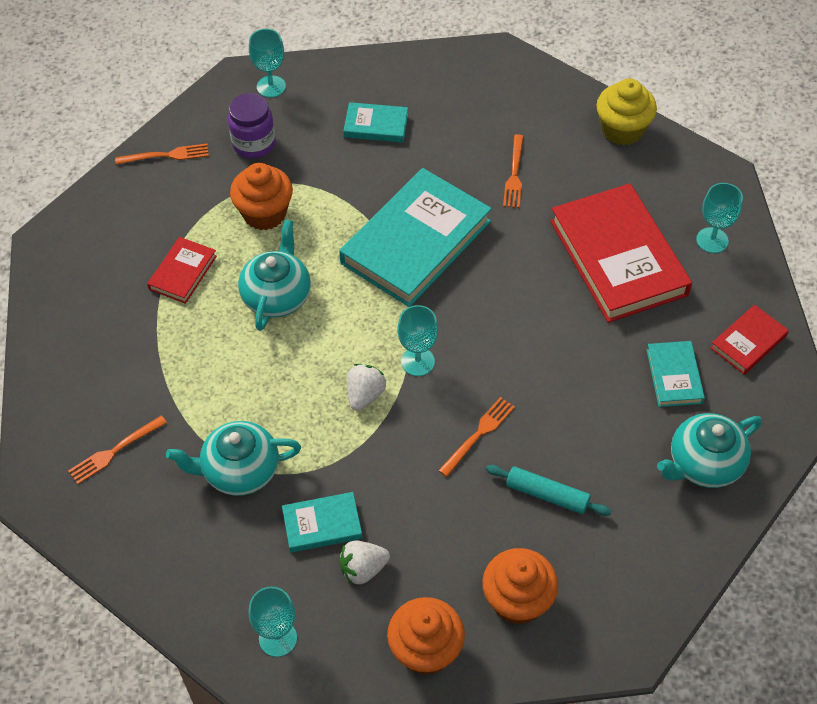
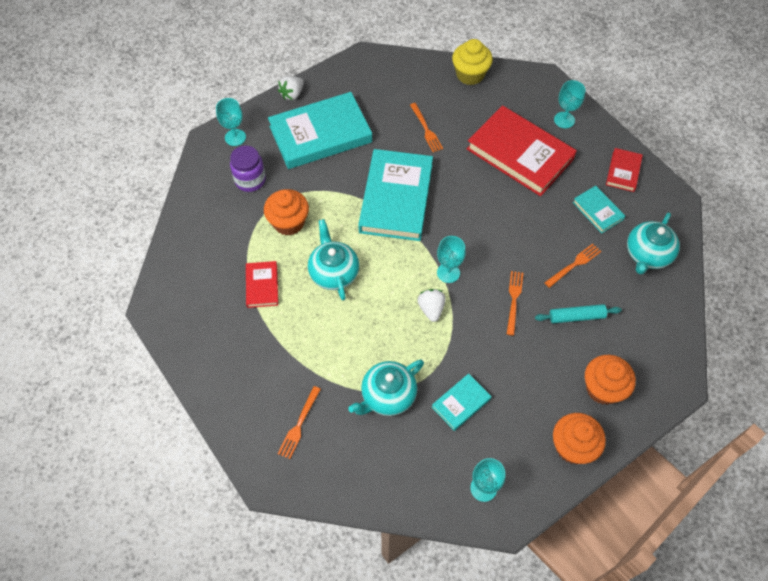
camera: 30 degrees left, 5 degrees up
(167, 155) = (197, 213): orange fork -> orange fork (574, 264)
(363, 569) = (504, 417): white strawberry -> white strawberry (292, 94)
(376, 125) = (320, 134): turquoise book -> turquoise book, size x2.11

